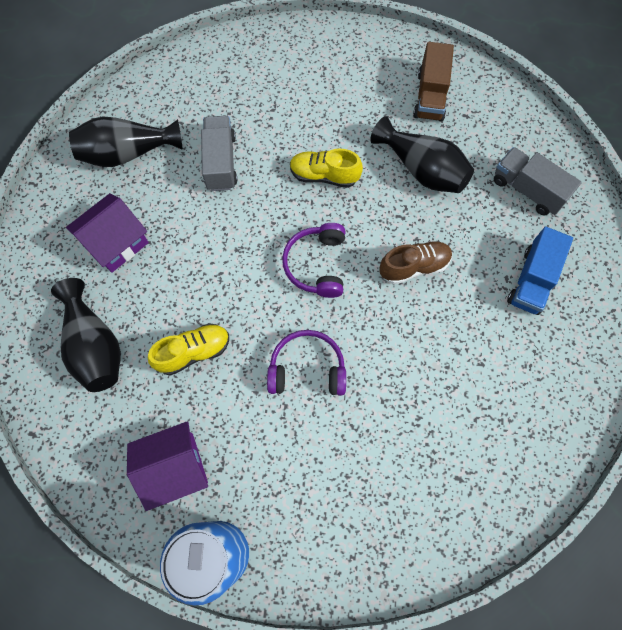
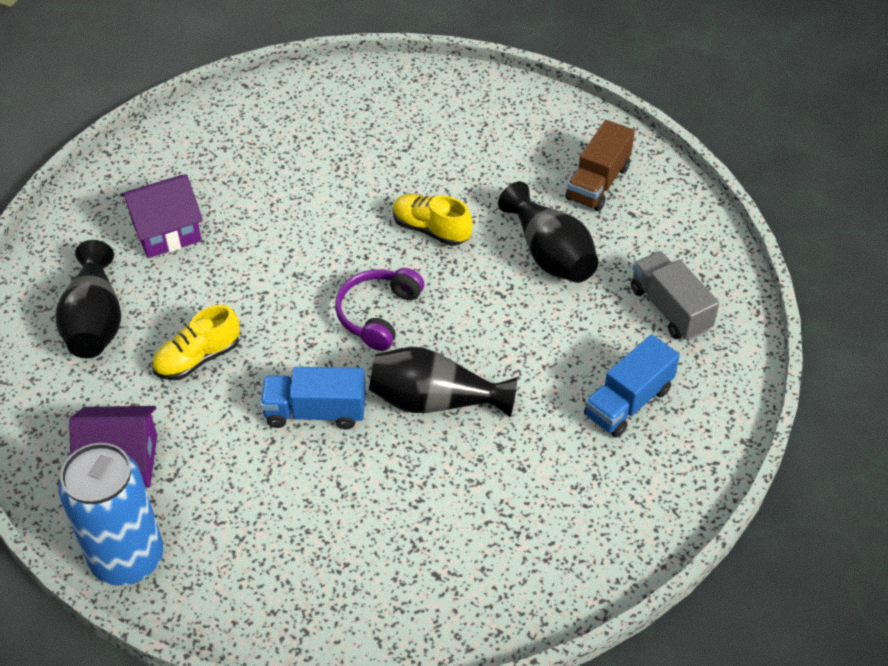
camera: 20 degrees right, 20 degrees down
(127, 153) = (221, 150): black vase -> black vase (435, 400)
(194, 352) = (198, 358): yellow shoe -> yellow shoe turned 150 degrees clockwise
(221, 162) = (320, 186): grey truck -> none
(307, 368) = (315, 412): purple headphones -> blue truck
(414, 267) = (491, 348): brown shoe -> none

